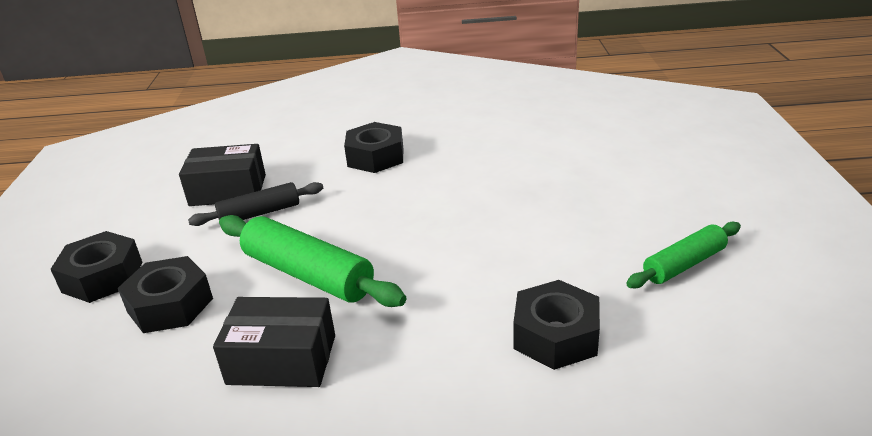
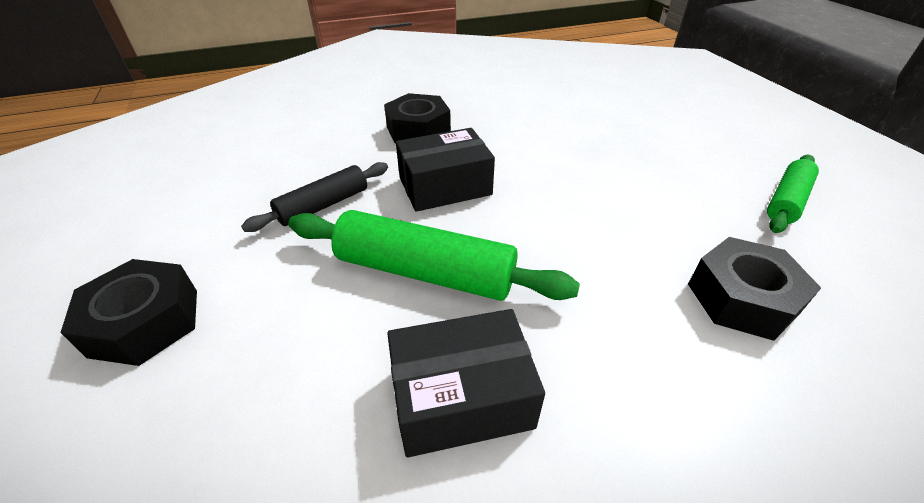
camera: 20 degrees left, 10 degrees up
(170, 305) = (265, 346): black nut -> none
(228, 190) = (270, 183): black box -> black box (445, 186)

